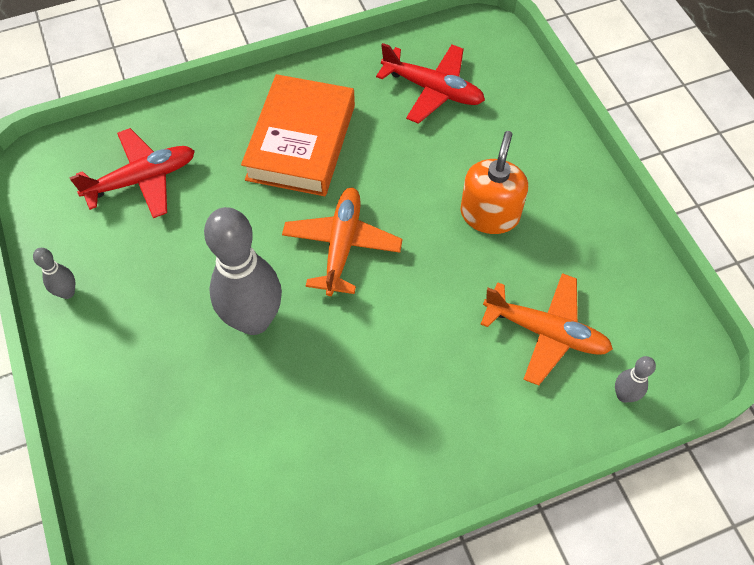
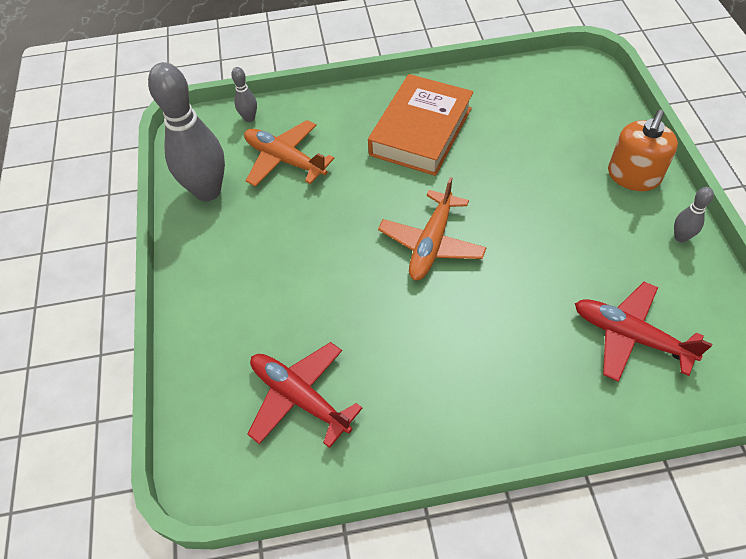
camera: 165 degrees left, 5 degrees down
(142, 179) = (630, 336): red plane -> red plane turned 45 degrees clockwise
(254, 320) = (513, 196): grey bowling pin -> grey bowling pin (208, 191)
(301, 142) = (458, 353): orange book -> orange book (421, 131)
(489, 214) = (292, 252): orange soap dispenser -> orange soap dispenser (633, 176)

